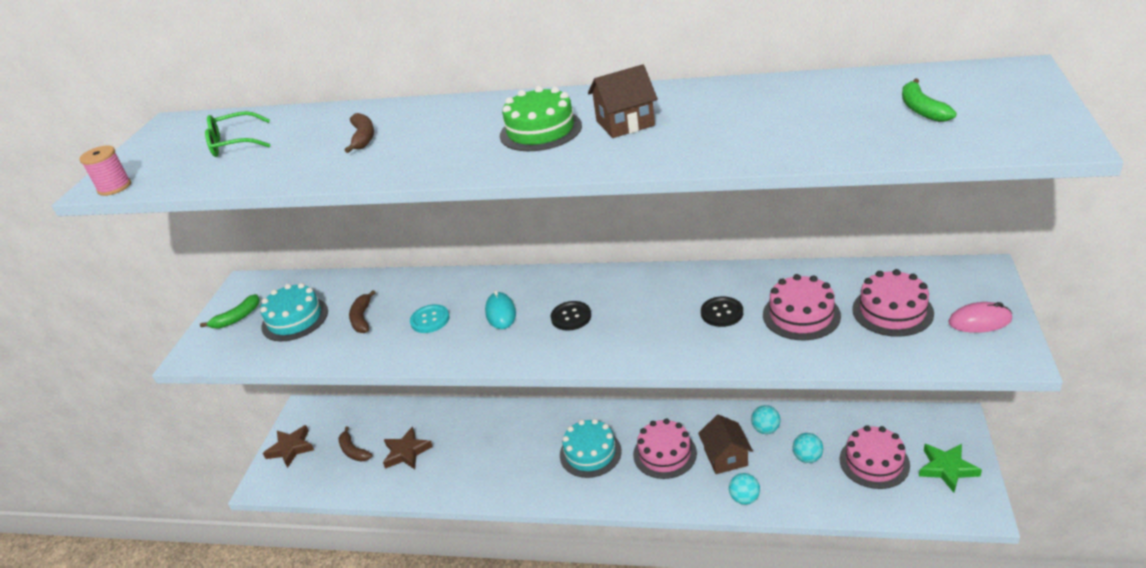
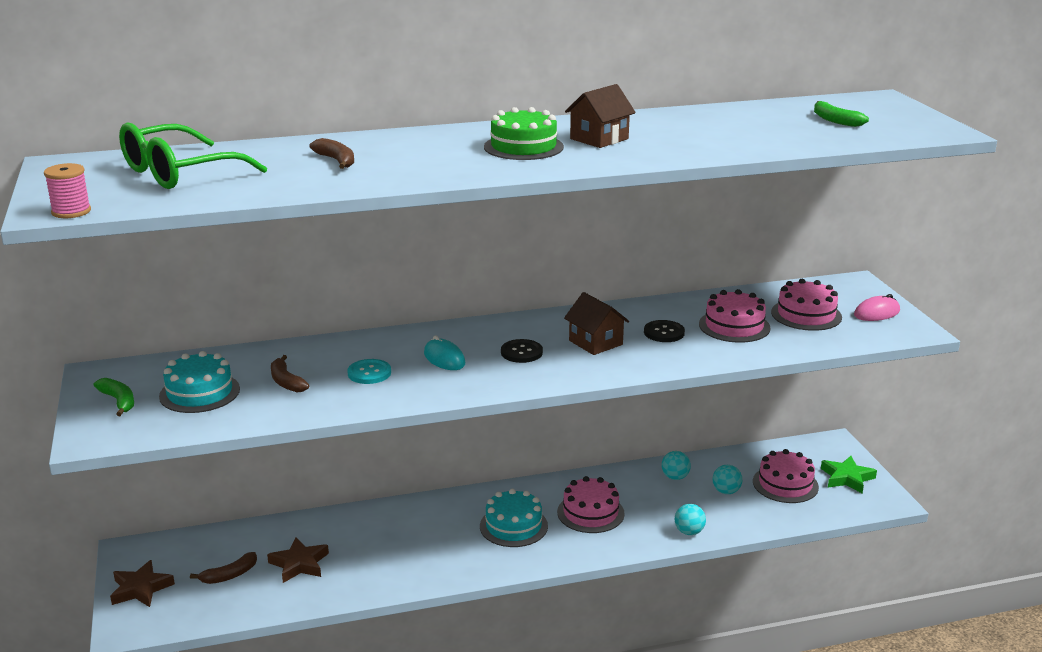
camera: 30 degrees left, 10 degrees down
(235, 143) = (180, 172): green glasses -> green glasses, size x1.64
(237, 318) = (118, 401): green banana -> green banana turned 60 degrees counterclockwise
(353, 451) = (229, 575): brown banana -> brown banana turned 60 degrees counterclockwise
(725, 457) = (651, 505): brown house -> brown house (595, 342)

